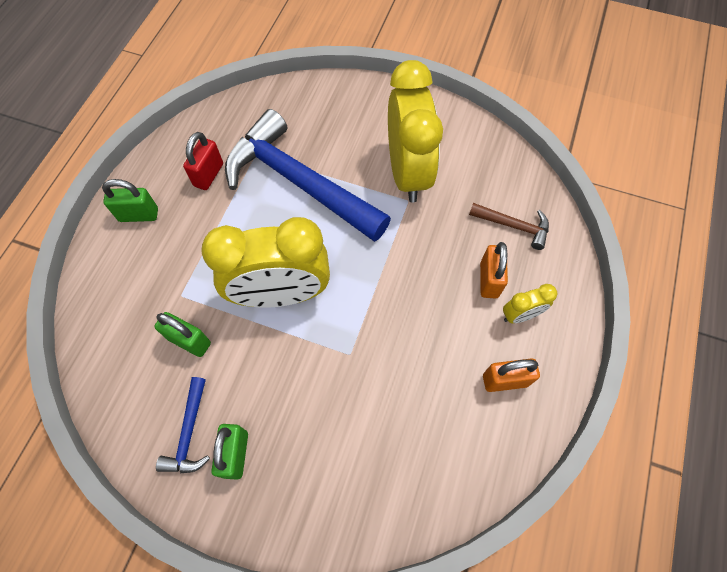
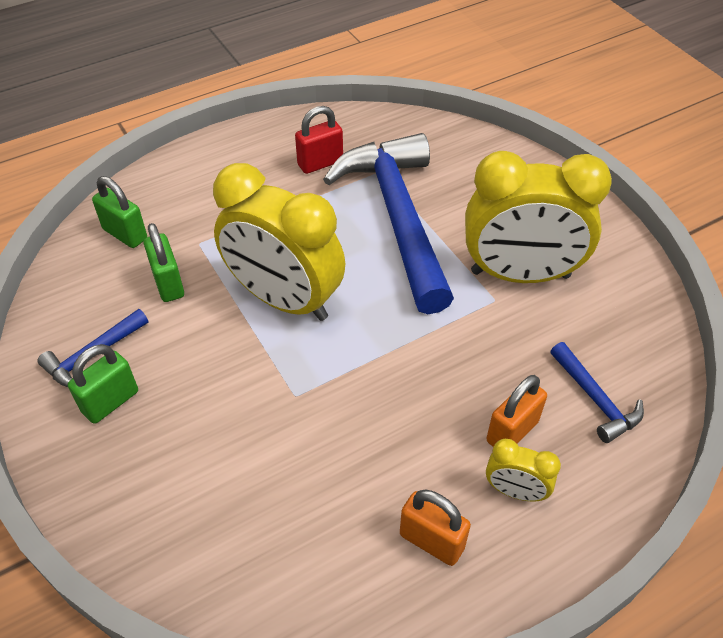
camera: 40 degrees right, 15 degrees down
(139, 215) = (229, 160): green padlock -> green padlock (125, 234)
(407, 172) = (520, 274): yellow clock -> yellow clock turned 60 degrees clockwise
(514, 226) = (596, 399): brown hammer -> blue hammer

